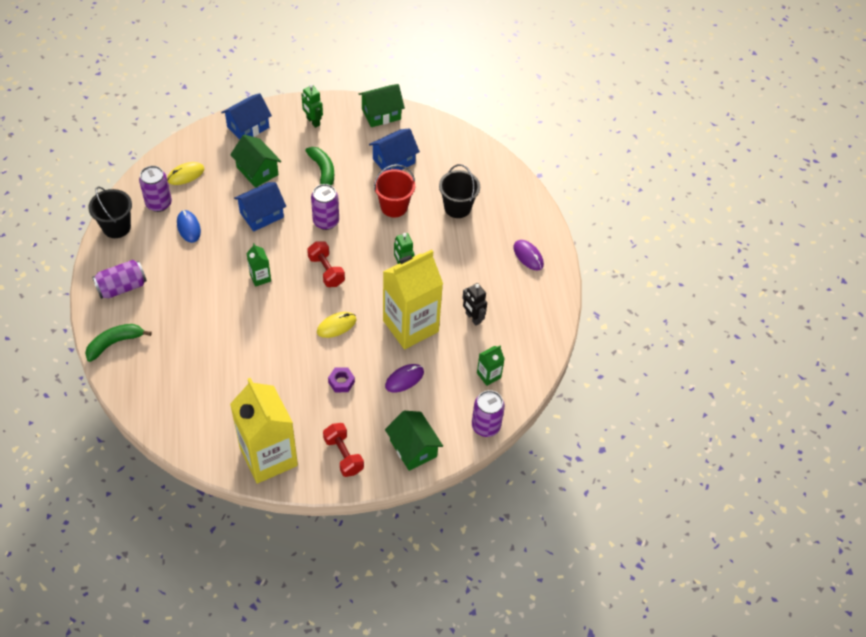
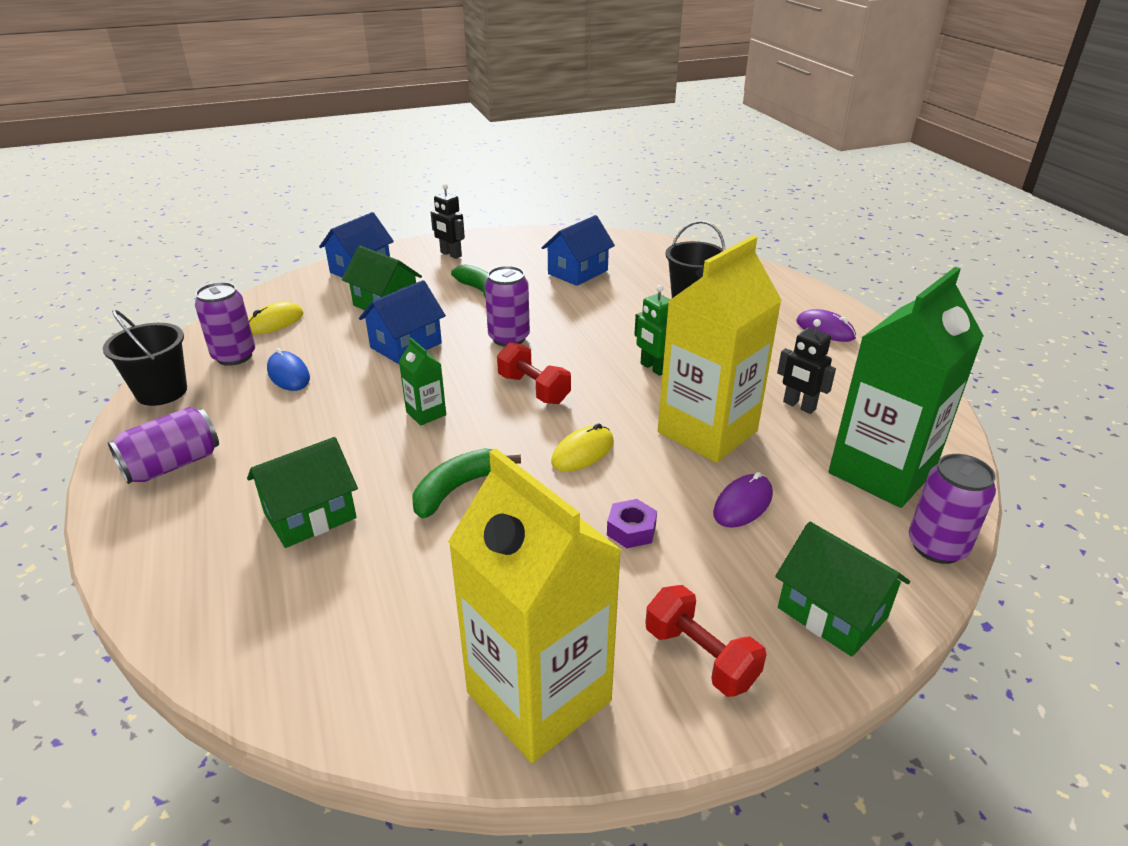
camera: 10 degrees left, 20 degrees down
(115, 343) = (158, 550): green banana -> green banana (458, 488)
(313, 121) = (450, 254): green robot -> black robot
(381, 114) = (539, 238): green house -> green house (310, 515)
(394, 206) = (602, 311): red bucket -> none
(488, 375) = (881, 472): green carton -> green carton, size x2.36

